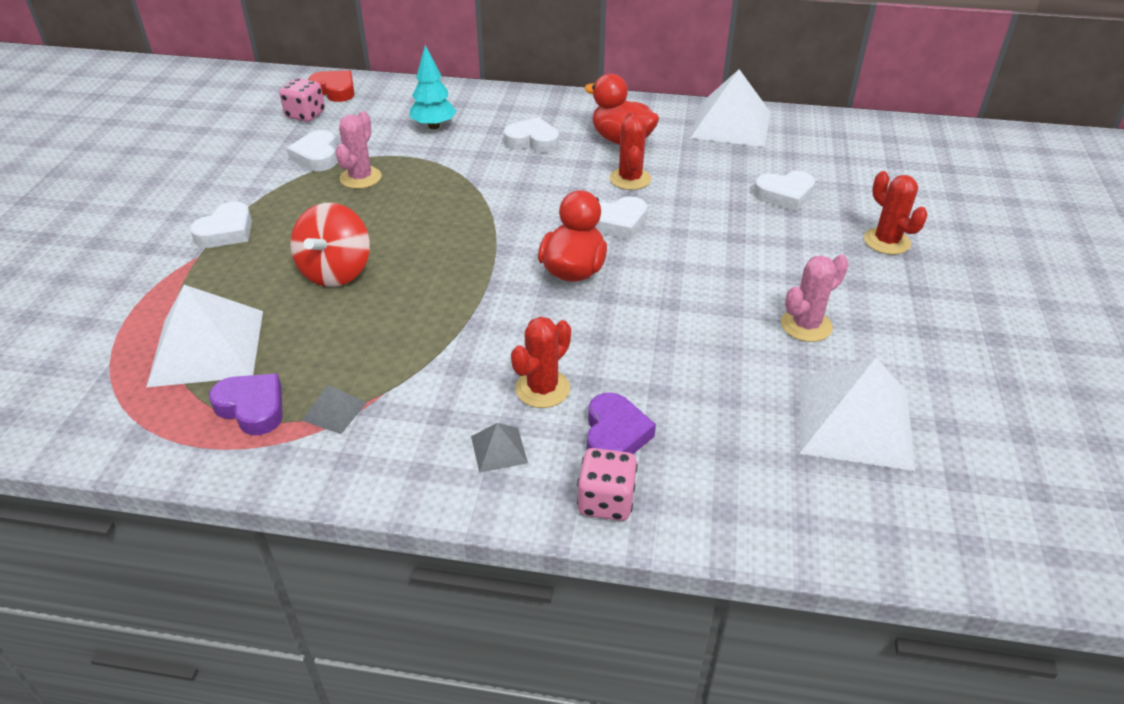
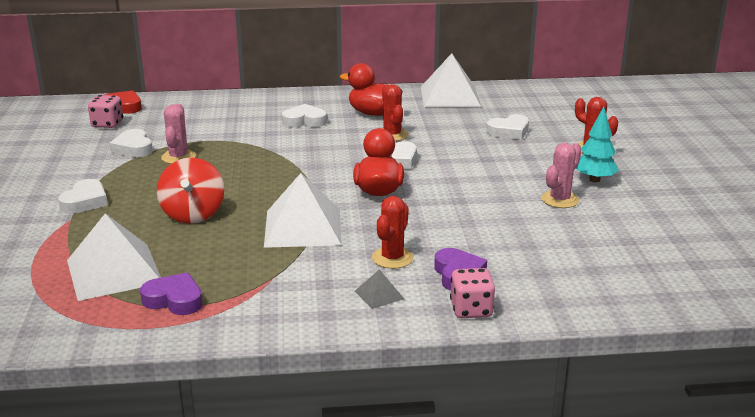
camera: 15 degrees left, 15 degrees down
(334, 411) = (241, 292): grey pyramid -> none
(434, 126) = (220, 120): turquoise tree -> turquoise tree (594, 180)
(854, 421) = (617, 244): white pyramid -> white pyramid (303, 227)

